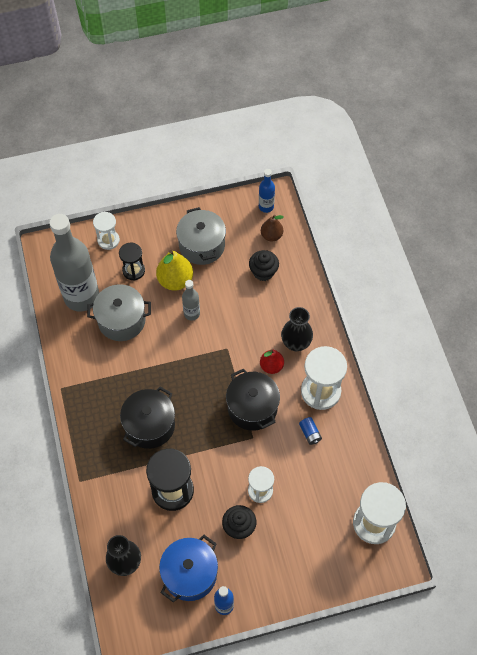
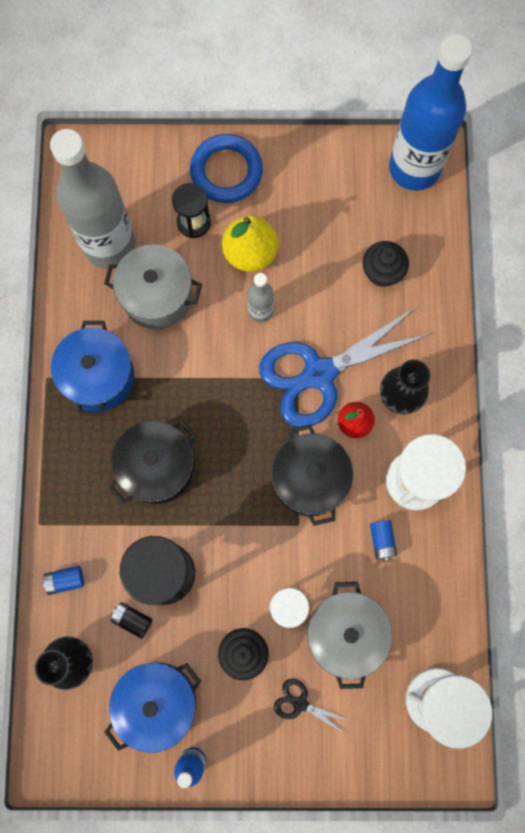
camera: 15 degrees right, 15 degrees up
(96, 379) = (98, 377): none -> blue pot
(107, 512) = (65, 580): none -> blue battery
(108, 240) = (169, 165): white hourglass -> none
(146, 235) = (226, 171): none -> blue ring
(159, 525) = (132, 619): none -> black battery
(202, 246) = (303, 207): grey pot -> grey pot (345, 633)
(240, 342) = (319, 374): none -> blue scissors
(266, 206) = (414, 168): blue bottle -> blue bottle, size x2.22
(271, 235) = (410, 217): brown pear -> none
(285, 549) = (300, 703): none -> black scissors

